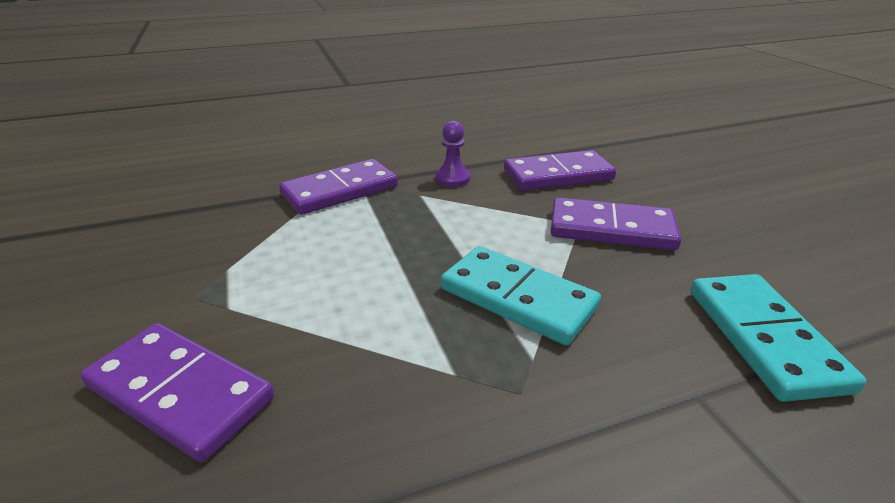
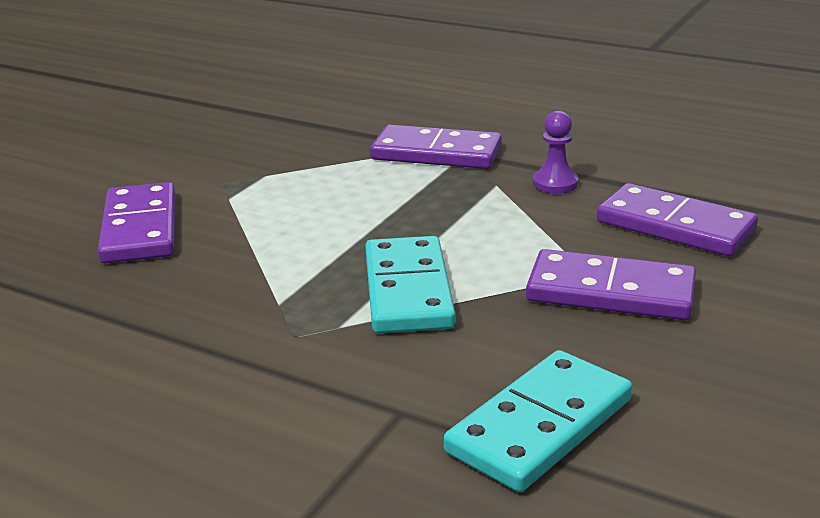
camera: 50 degrees right, 5 degrees down
(611, 229) = (610, 292): purple domino -> purple domino turned 45 degrees counterclockwise

